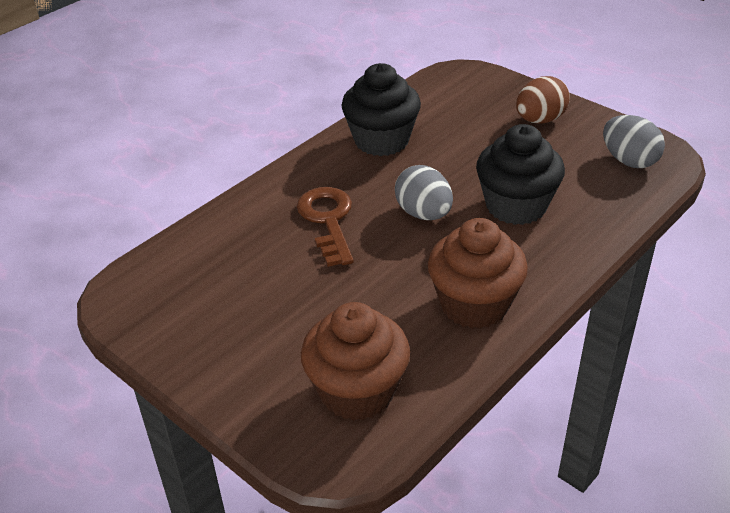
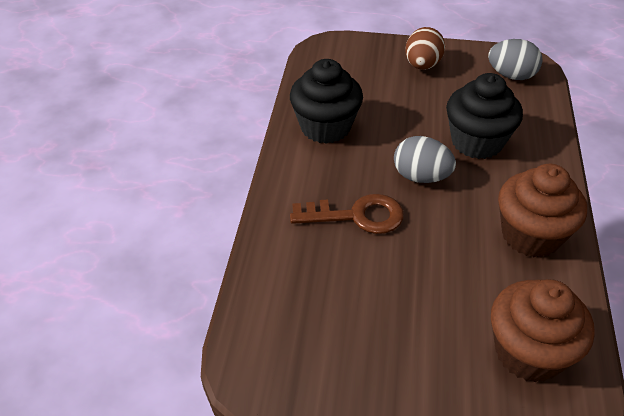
camera: 35 degrees left, 5 degrees up
(328, 221) = (356, 216): brown key -> brown key turned 135 degrees clockwise

